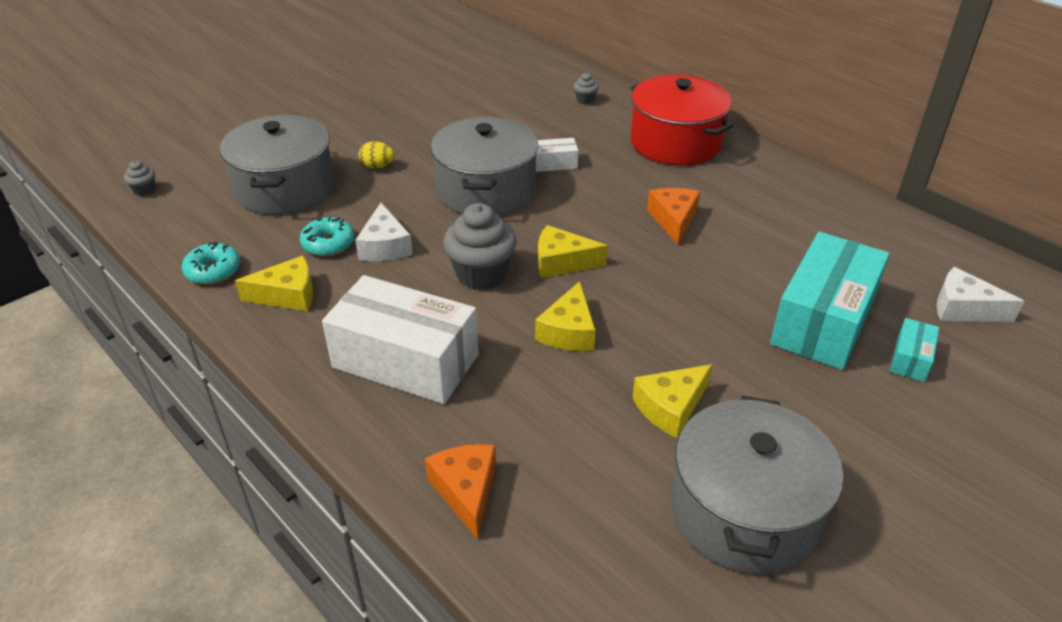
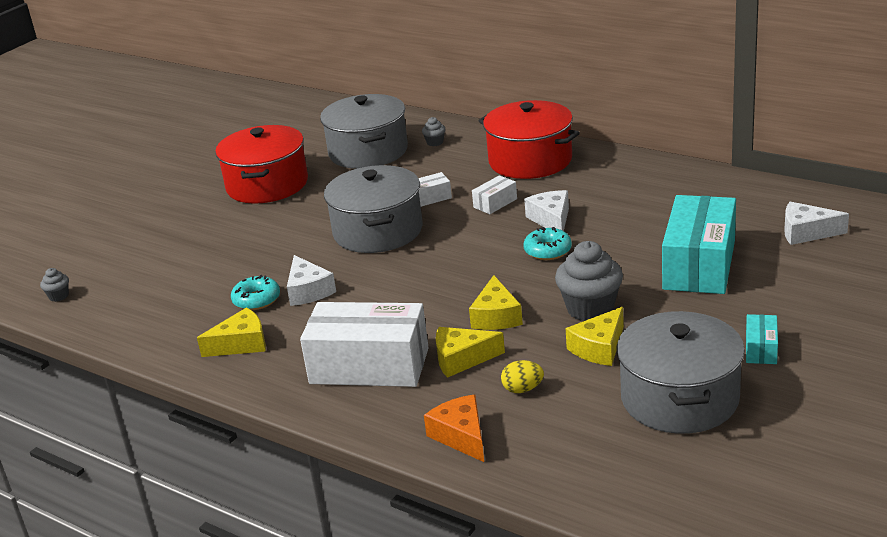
camera: 10 degrees left, 10 degrees down
(213, 271) = (163, 341): turquoise donut -> turquoise donut (547, 251)
(285, 188) = (192, 267): grey pot -> grey pot (368, 151)
(377, 167) = (269, 233): yellow egg -> yellow egg (522, 389)
(401, 111) = (267, 185): none -> red pot
(481, 275) = (404, 293): grey cupcake -> grey cupcake (590, 309)
(562, 262) = (469, 270): yellow cheese -> yellow cheese (462, 359)
(620, 185) = (495, 203): none -> white box
(673, 220) = (551, 220): orange cheese -> white cheese
(910, 359) = (774, 275): turquoise box -> turquoise box (761, 349)

